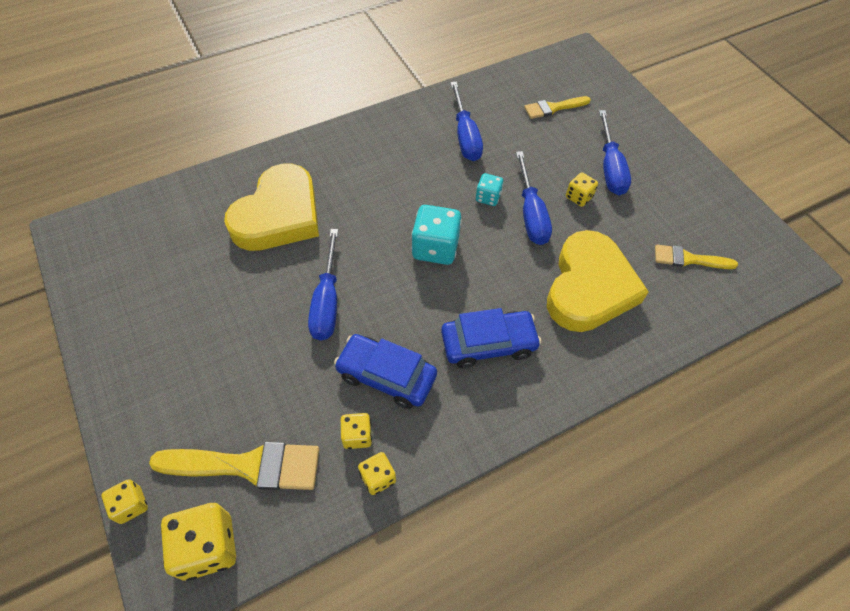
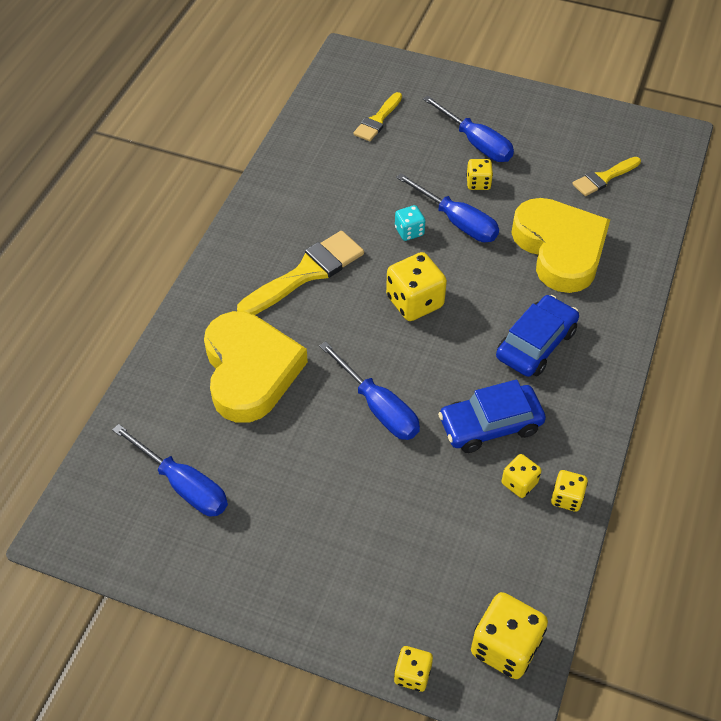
camera: 40 degrees left, 5 degrees down
(247, 466) = (466, 571): yellow brush -> yellow brush (306, 273)
(435, 248) = (414, 302): turquoise dice -> yellow dice
(465, 136) = (332, 192): blue screwdriver -> blue screwdriver (183, 485)

